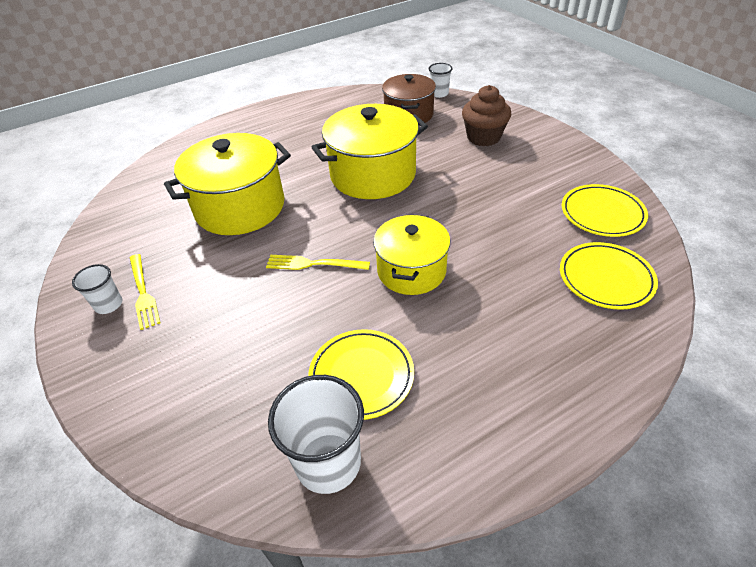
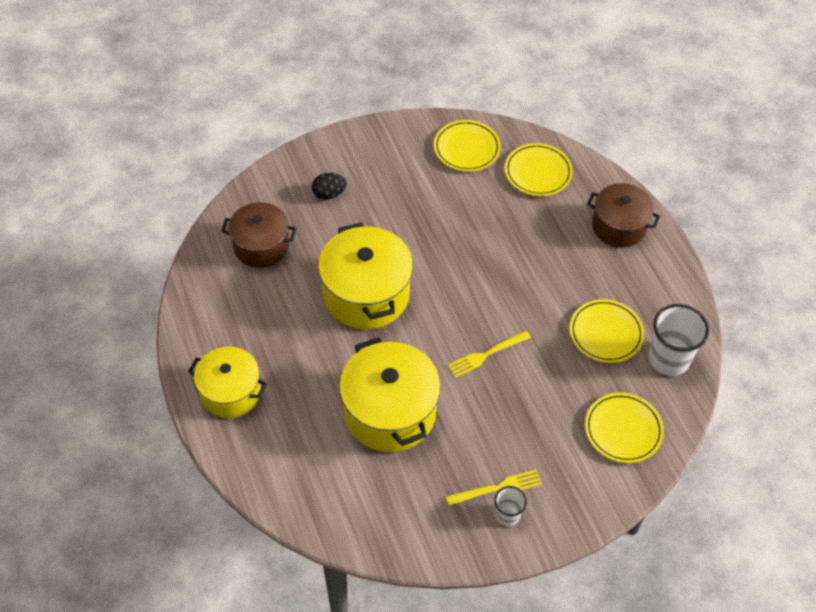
camera: 85 degrees left, 10 degrees up
(207, 409) = (623, 430): none -> yellow plate
(312, 264) = (486, 355): yellow fork -> yellow fork turned 45 degrees clockwise
(411, 271) = (507, 286): yellow pot -> yellow pot (230, 392)
(439, 94) = (225, 210): white cup -> none
(483, 137) = (329, 194): brown cupcake -> black egg
(558, 377) = (618, 226): none -> brown pot

